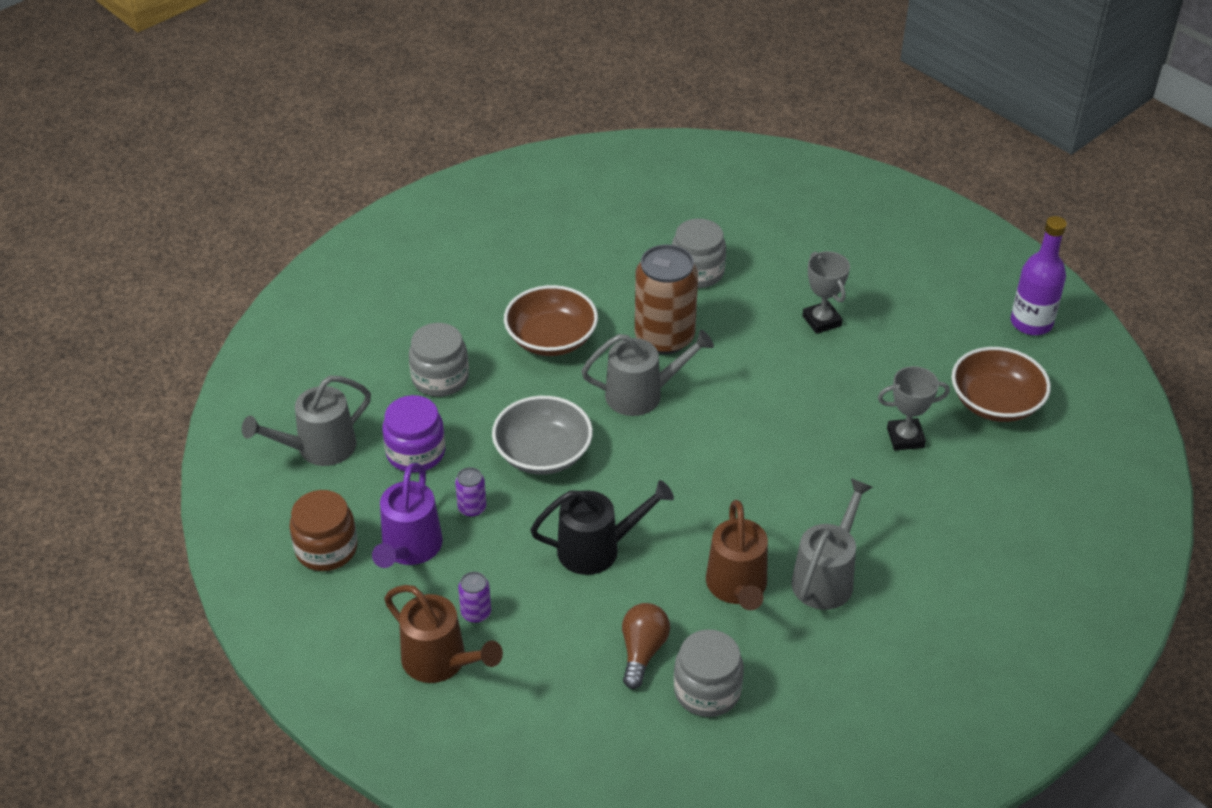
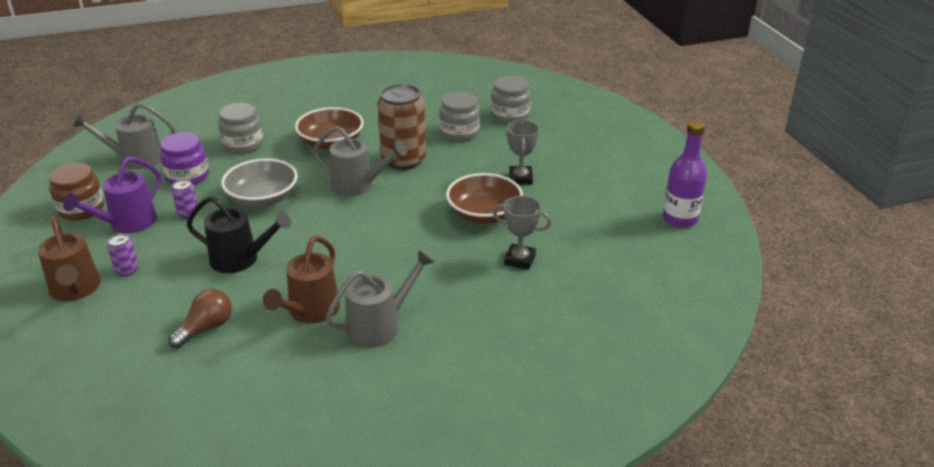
camera: 25 degrees right, 10 degrees down
(707, 691) = (224, 368): grey jar -> grey jar (510, 116)
(995, 402) = (609, 258): brown bowl -> brown bowl (484, 214)

